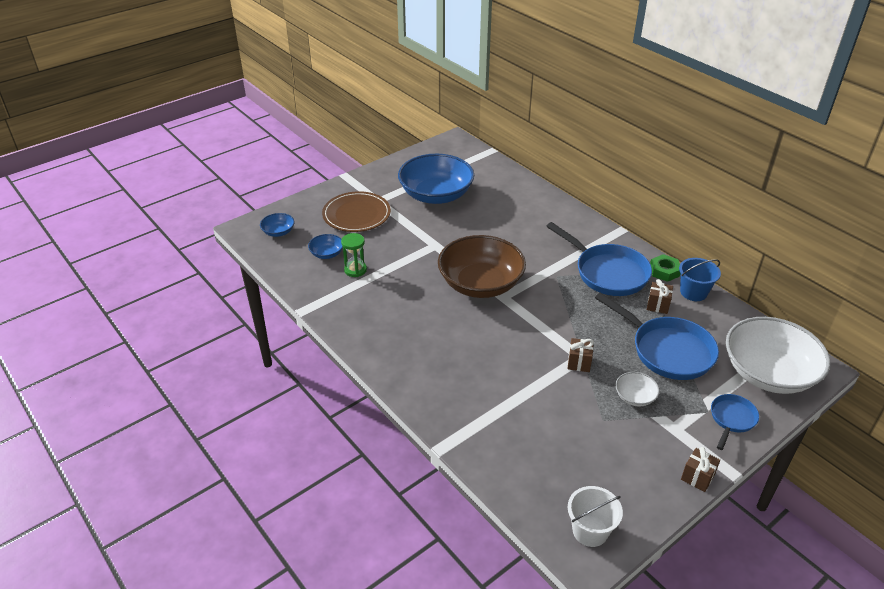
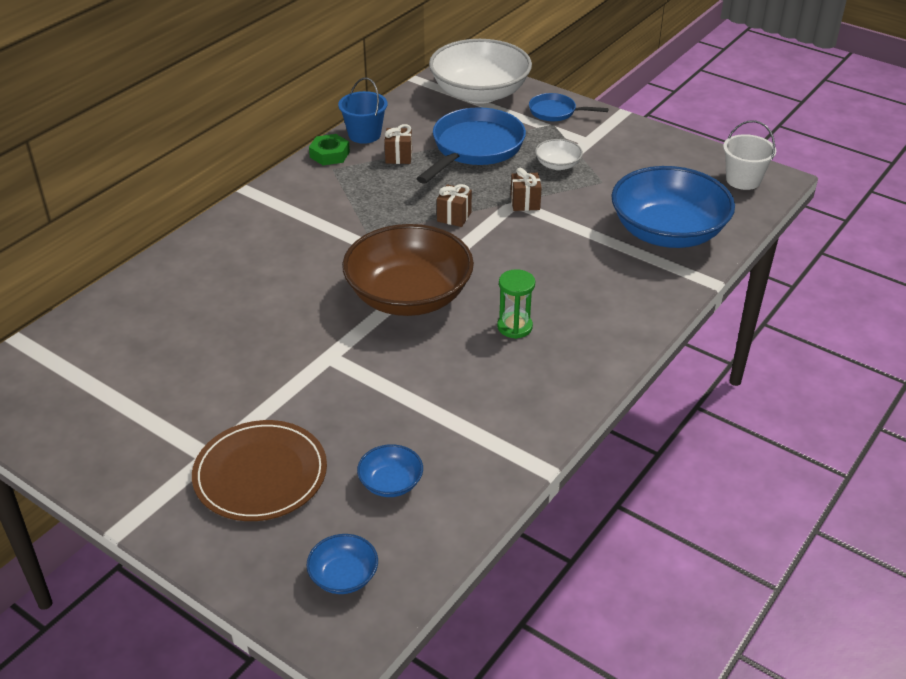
camera: 105 degrees left, 0 degrees up
(355, 270) = (423, 434): green hourglass -> green hourglass (514, 327)
(436, 195) = (179, 383): blue bowl -> blue bowl (667, 232)
(607, 273) = (346, 194): blue pan -> none
(697, 477) = (640, 128): brown gift -> brown gift (454, 217)

